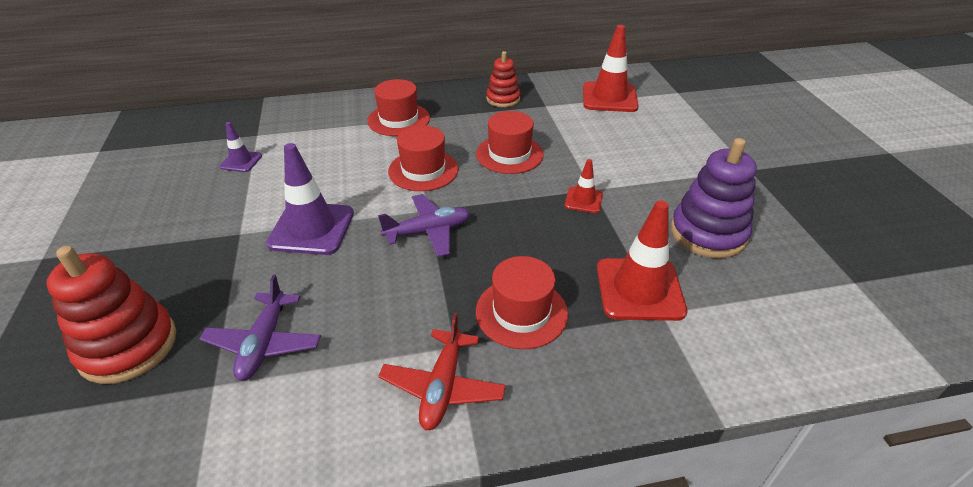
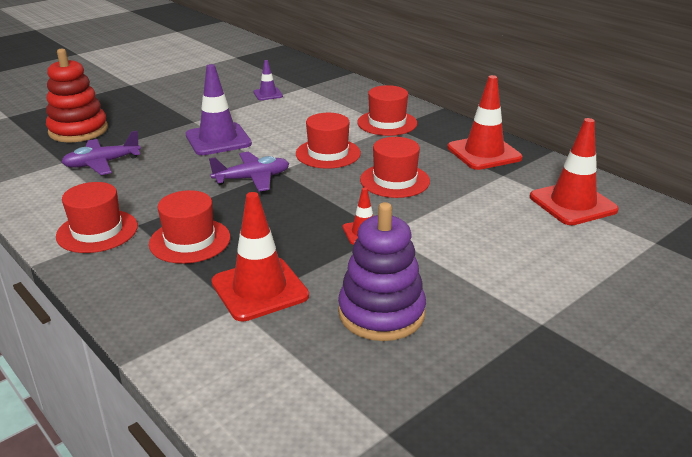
camera: 60 degrees right, 10 degrees down
(428, 231) = (252, 179): purple plane -> purple plane turned 60 degrees counterclockwise
(443, 387) = (97, 231): red plane -> red hat
(503, 99) = (484, 153): red stacking toy -> red traffic cone

